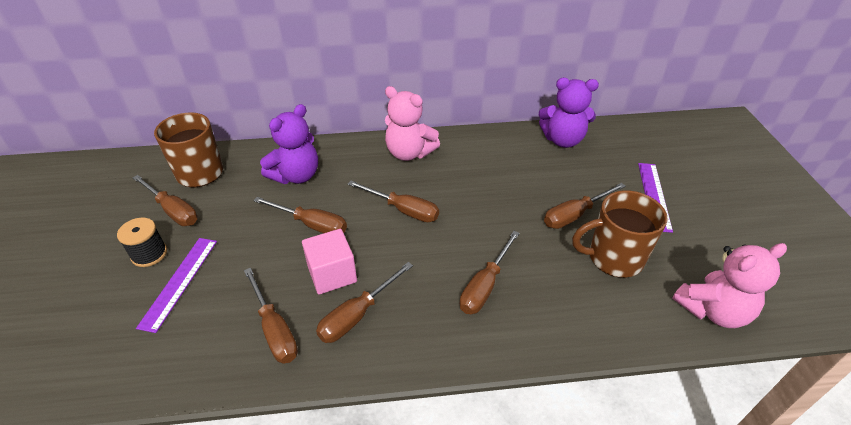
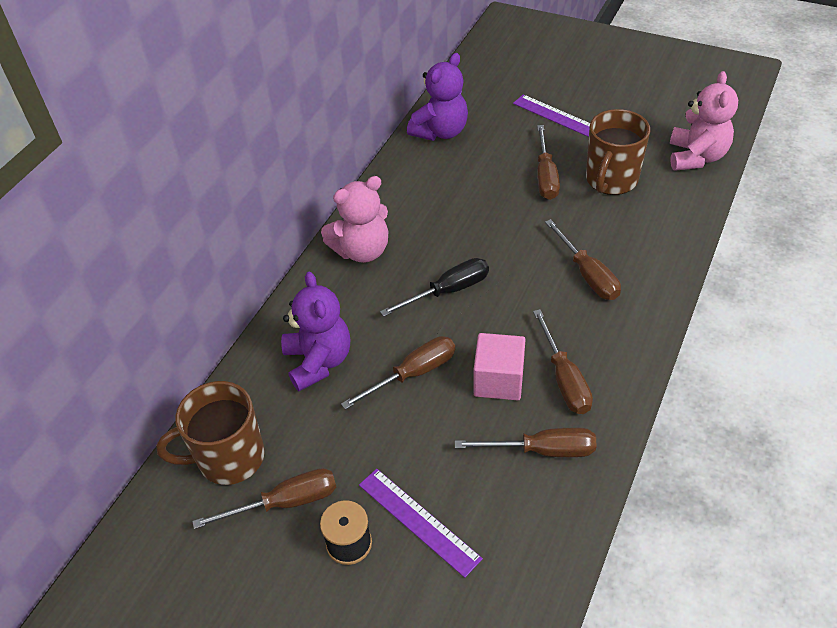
camera: 55 degrees left, 5 degrees up
(403, 210) = (448, 291): brown screwdriver -> black screwdriver

